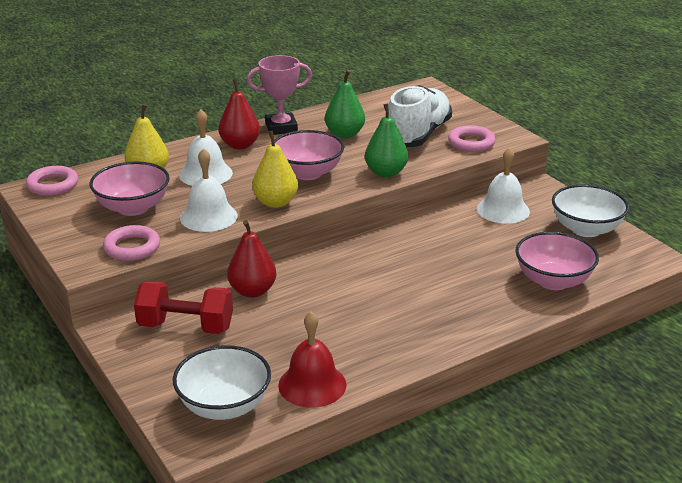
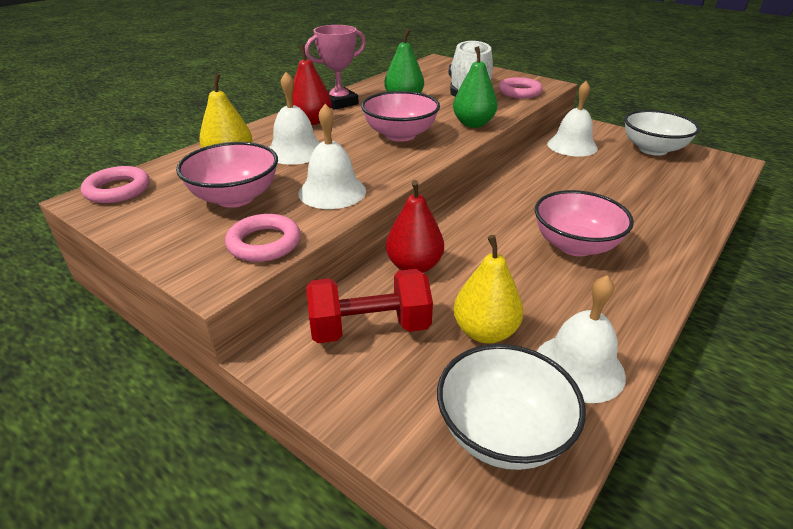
camera: 20 degrees left, 5 degrees up
(275, 202) = (393, 166): yellow pear -> yellow pear (485, 332)
(312, 384) = (579, 367): red bell -> white bell
(553, 281) = (680, 196): pink bowl -> pink bowl (575, 245)

